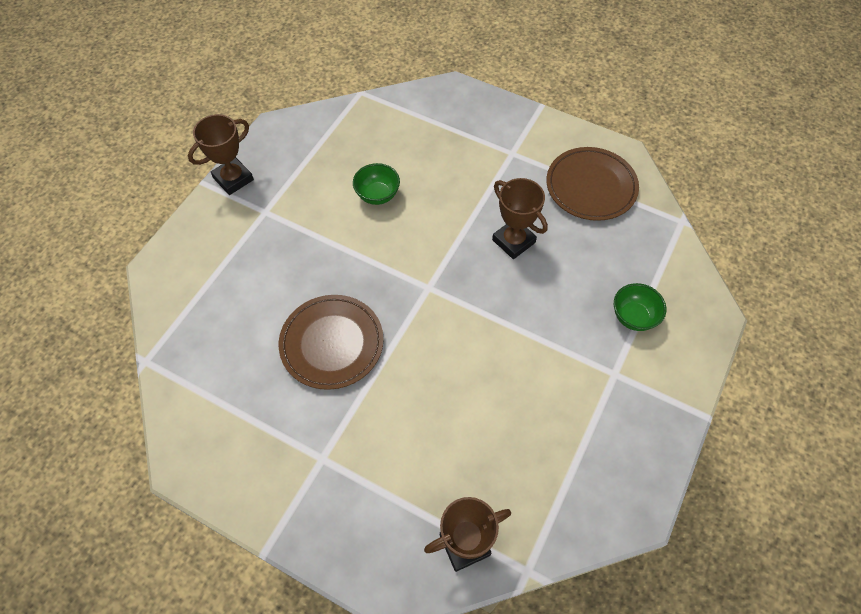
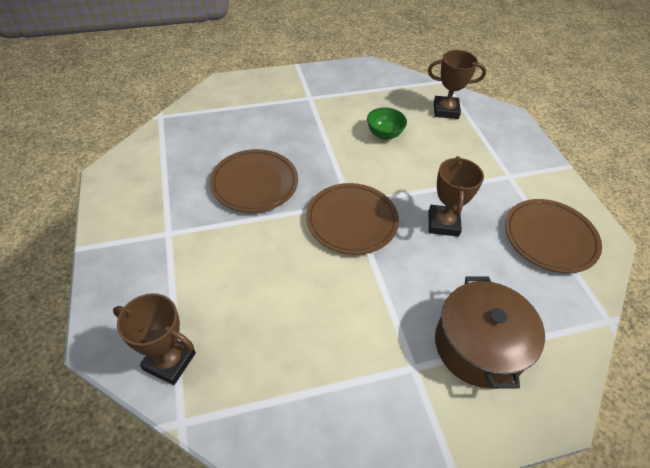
camera: 45 degrees right, 10 degrees down
(233, 179) = (314, 73): brown trophy -> brown trophy (445, 110)
(449, 302) = (351, 221): none -> brown plate
(633, 317) = (479, 345): green bowl -> brown pot

